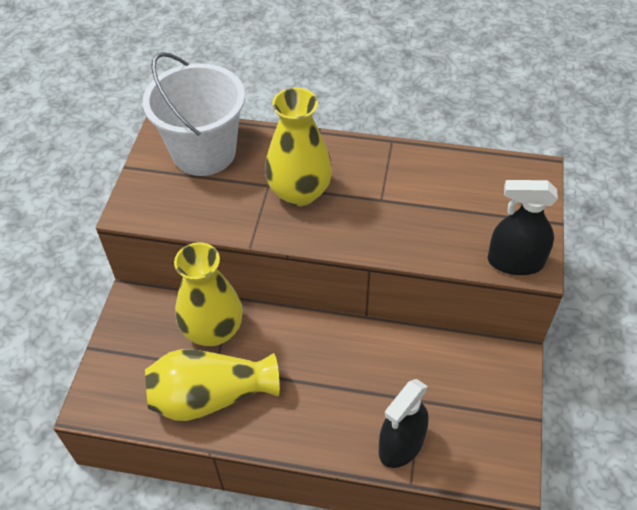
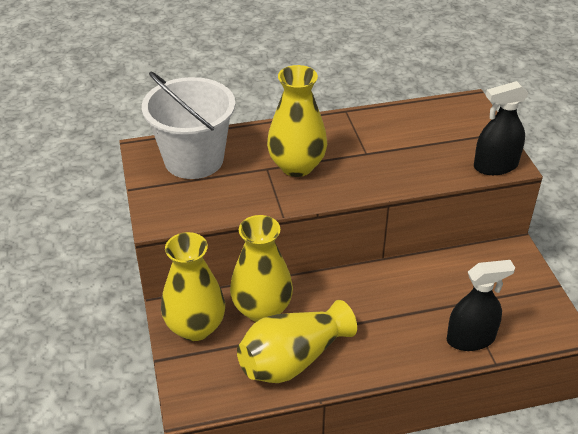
camera: 25 degrees left, 10 degrees down
(142, 326) = (195, 327): none -> yellow vase
(401, 445) = (470, 339): black spray bottle -> black spray bottle turned 120 degrees counterclockwise

